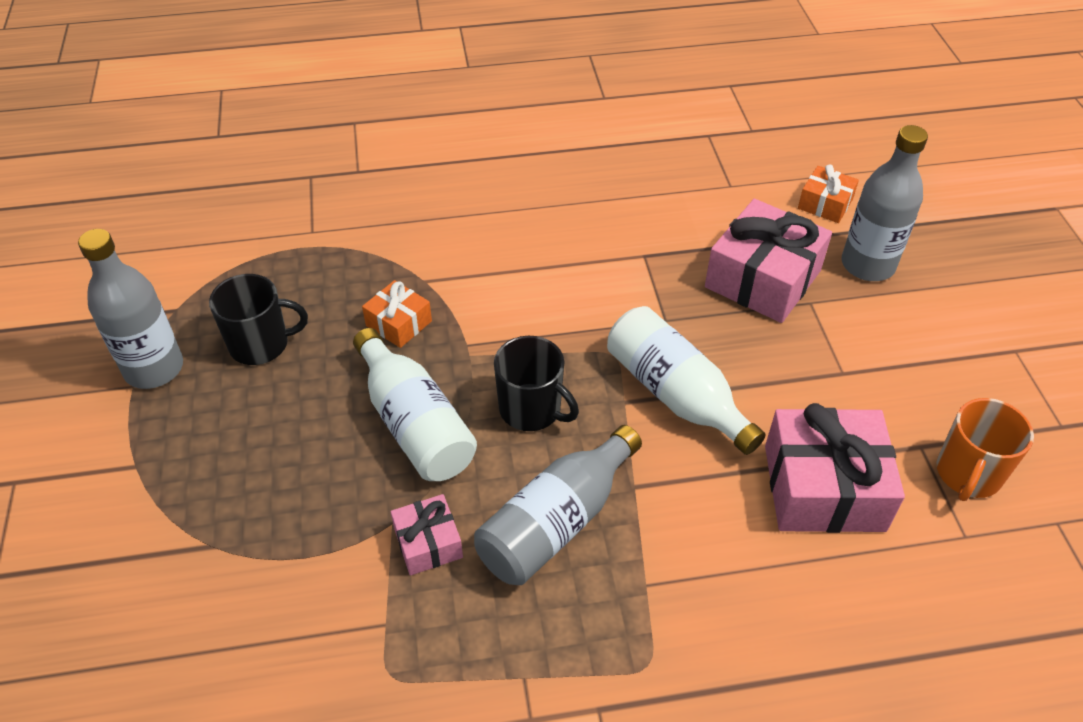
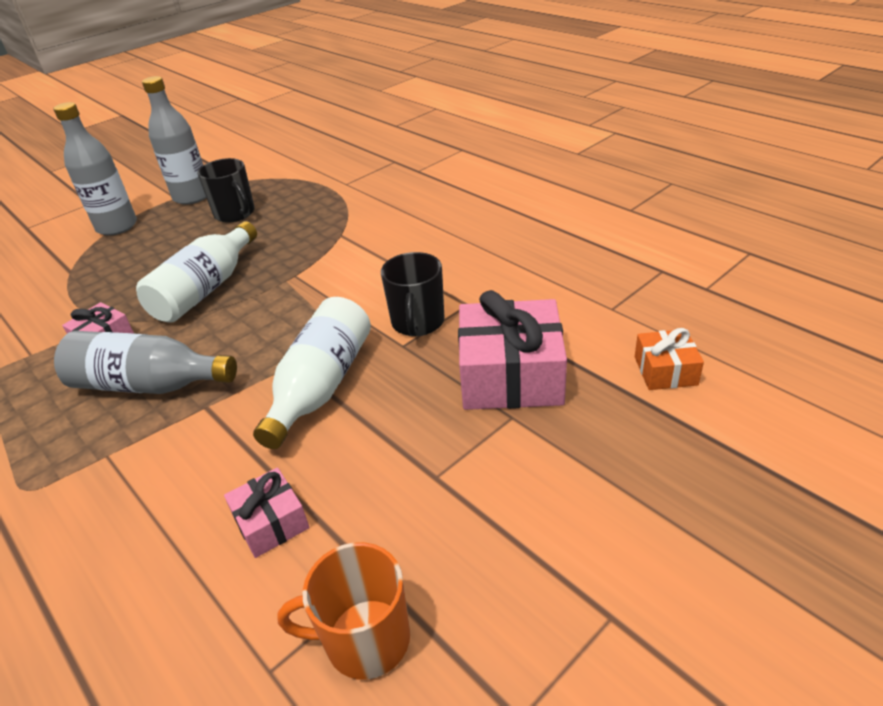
camera: 60 degrees right, 10 degrees down
(399, 323) = (292, 244): orange gift -> none
(531, 409) = (252, 327): black mug -> black mug (417, 322)
(823, 488) = (271, 522): pink gift -> pink gift, size x0.52
(867, 265) = (611, 434): grey bottle -> grey bottle (117, 226)

